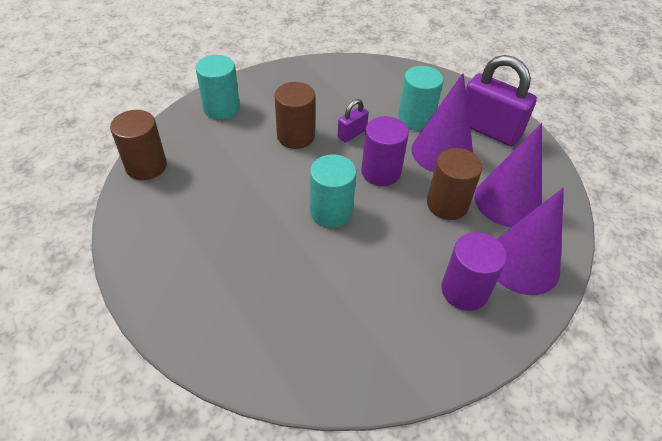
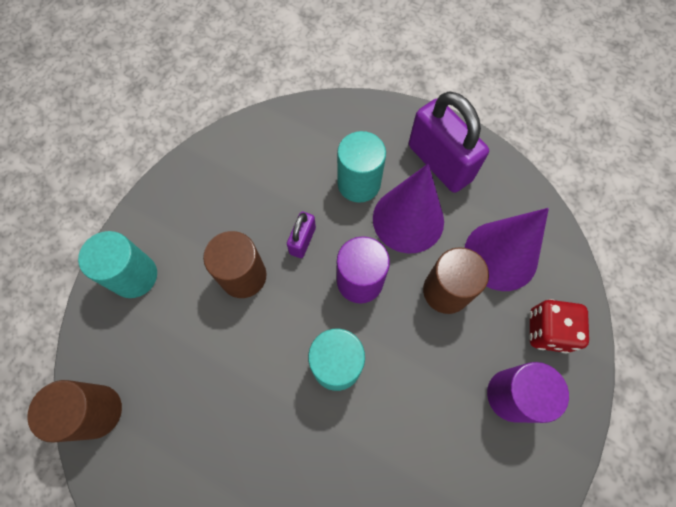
camera: 25 degrees left, 20 degrees up
(488, 130) = (439, 163): purple padlock -> purple padlock turned 45 degrees clockwise
(522, 263) = (548, 330): purple cone -> red dice

